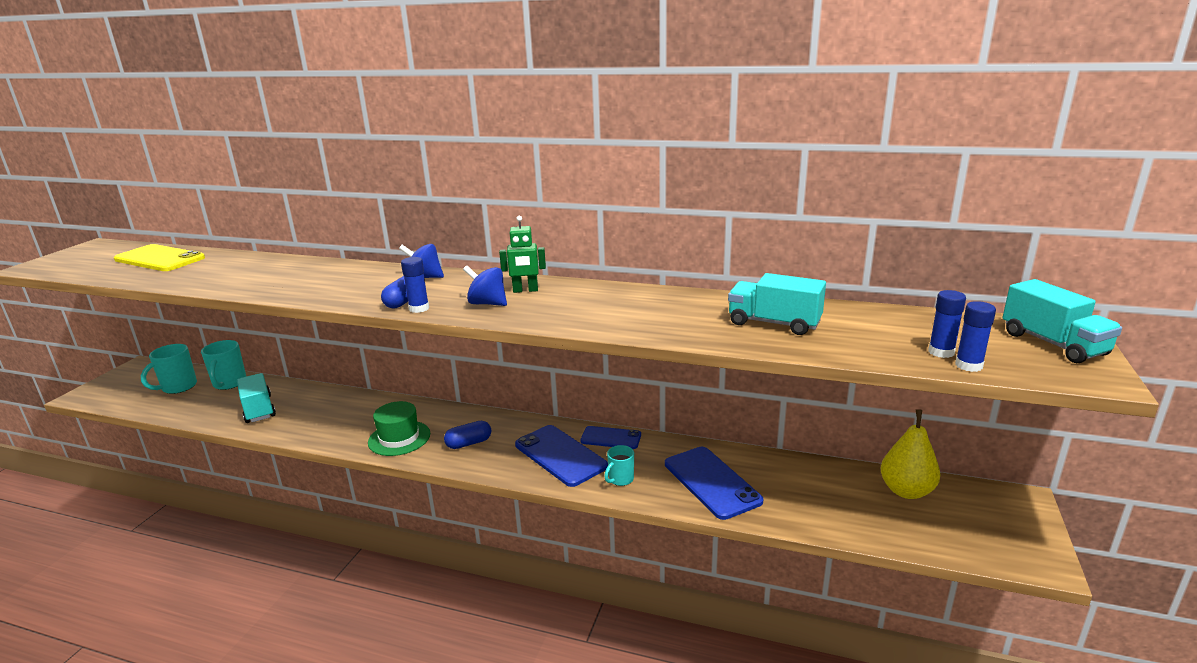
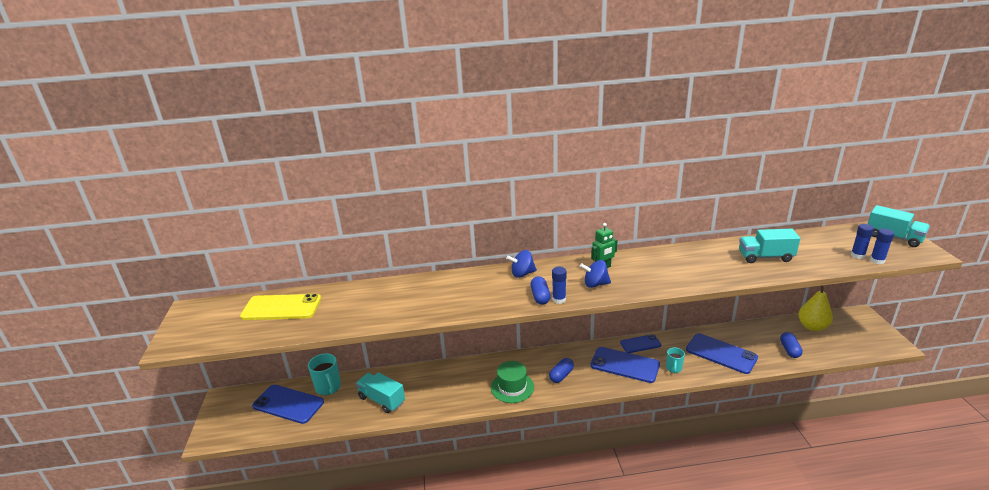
camera: 25 degrees left, 5 degrees up
(178, 387) = (288, 404): turquoise mug -> blue phone
(828, 510) = (789, 350): none -> blue capsule

